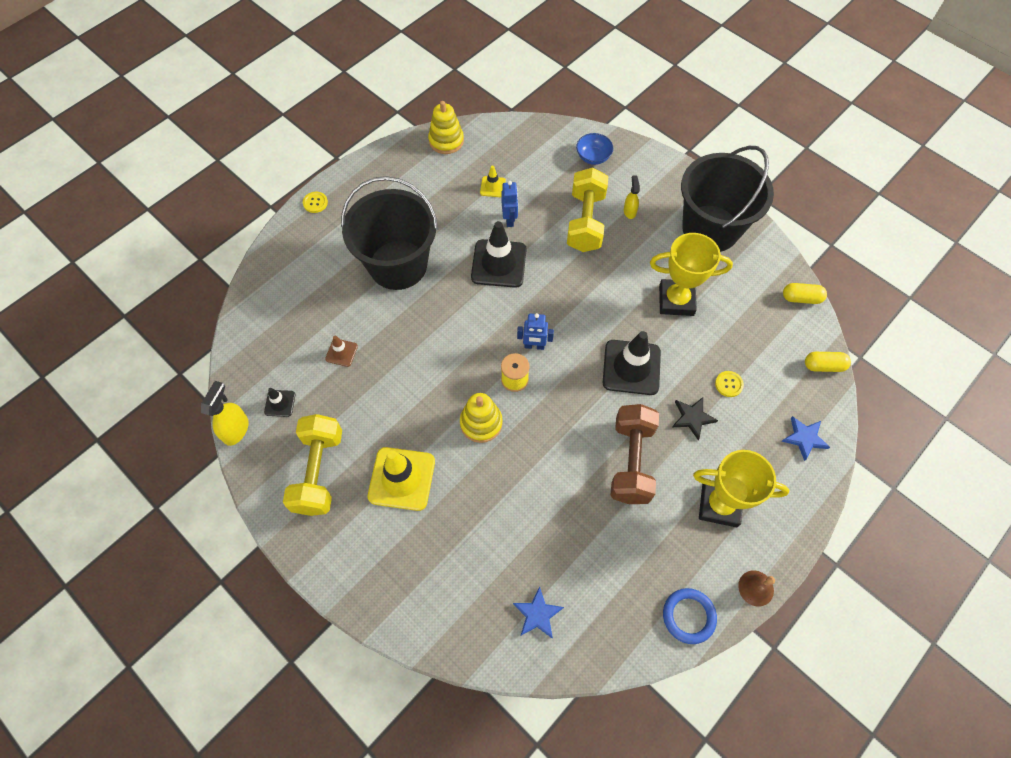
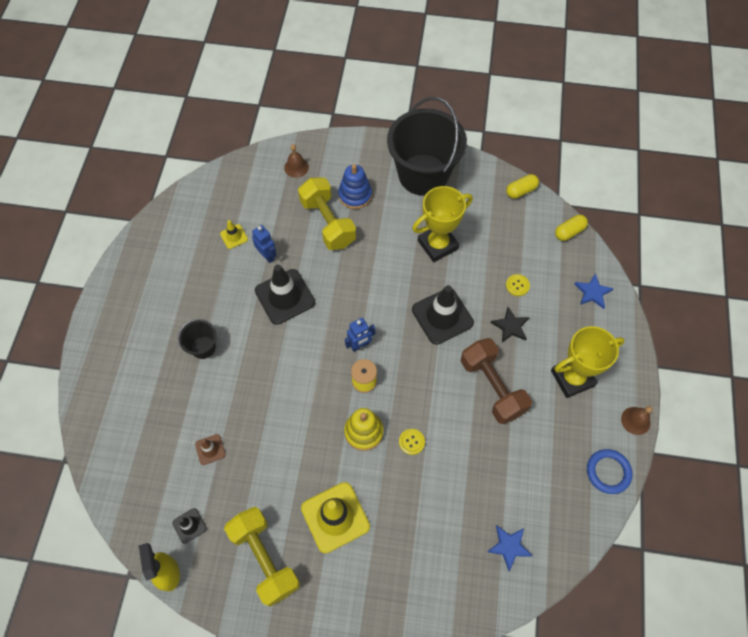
camera: 35 degrees left, 0 degrees up
(315, 203) = (90, 338): yellow button -> yellow button (411, 442)
(398, 265) = (203, 347): black bucket -> black bucket, size x0.44
(446, 141) = (166, 219): yellow stacking toy -> none
(593, 157) = (296, 167): blue bowl -> brown bell
(629, 211) = (355, 195): yellow spray bottle -> blue stacking toy

